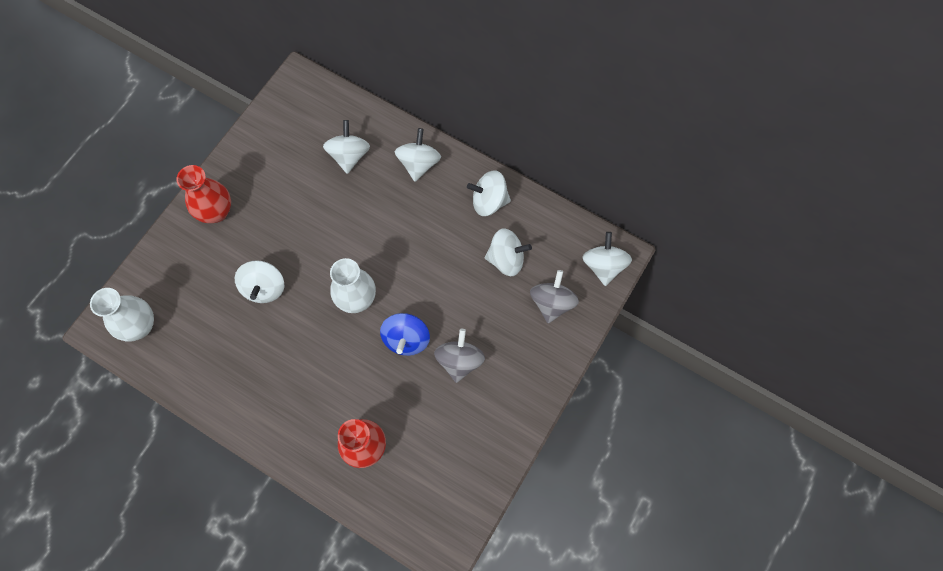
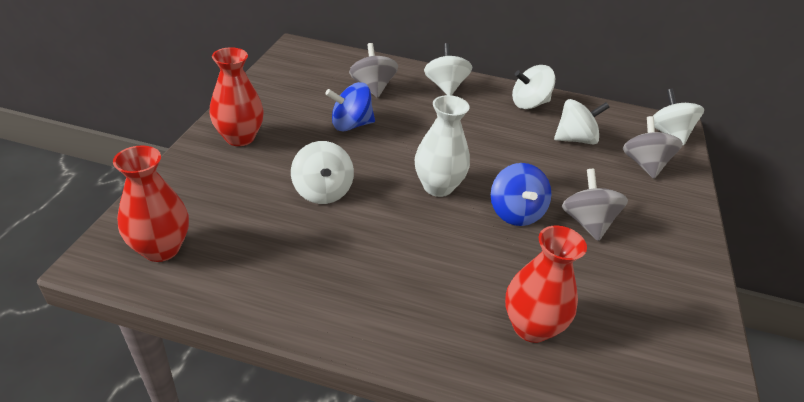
camera: 20 degrees left, 30 degrees down
(140, 326) = (161, 249): white vase -> red vase
(312, 208) = (351, 125): none -> blue spinning top
(349, 156) = (372, 87): white spinning top -> grey spinning top

